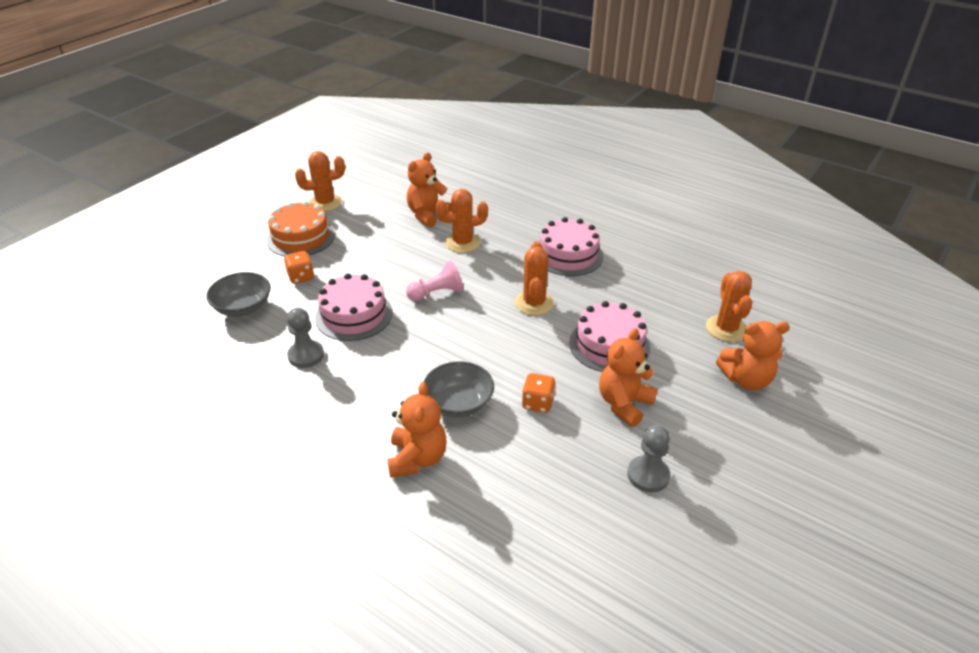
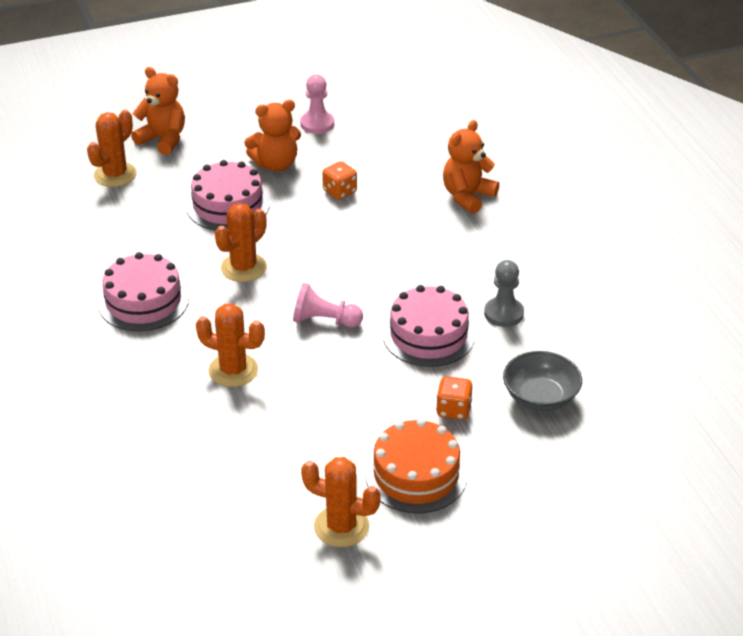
camera: 145 degrees left, 0 degrees up
(427, 215) = (230, 434): orange teddy bear -> none
(458, 403) = (402, 217): grey bowl -> none
(648, 475) = (317, 124): grey pawn -> pink pawn

